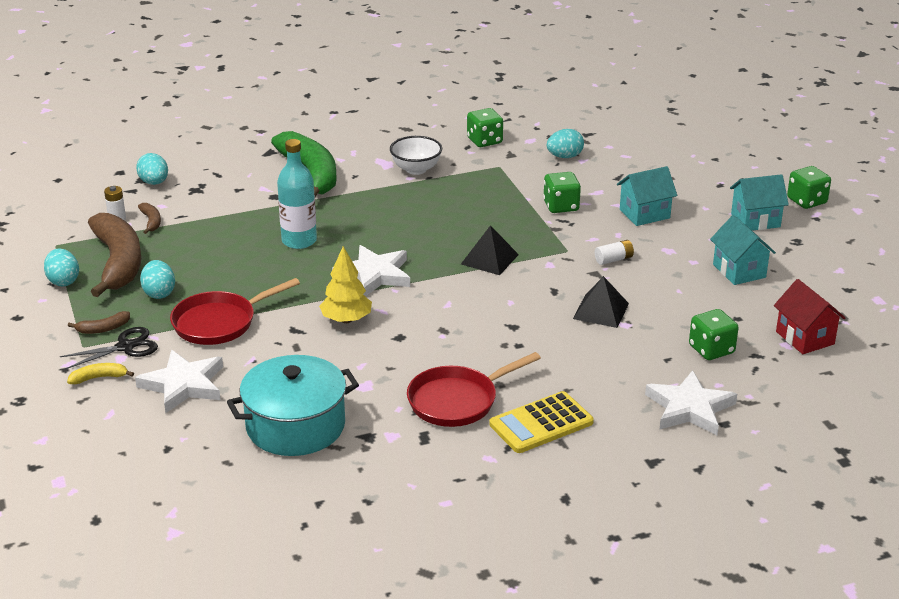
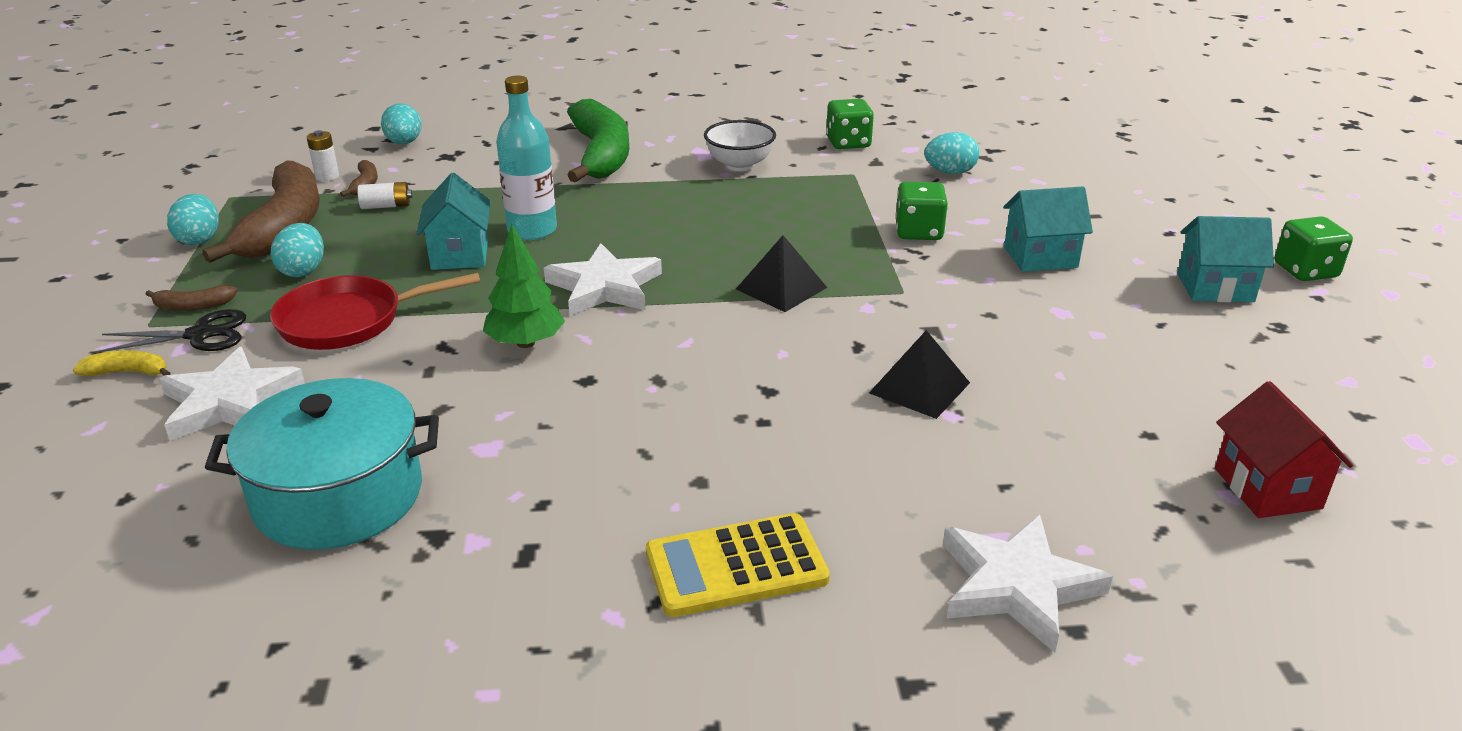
camera: 15 degrees right, 0 degrees up
(346, 320) = (526, 343): yellow tree -> green tree
(457, 401) = (616, 499): red pan -> none
(614, 259) = (970, 314): white battery -> white battery (386, 206)
(711, 349) = (1089, 482): green dice -> none
(739, 271) = (1170, 358): turquoise house -> turquoise house (460, 254)

